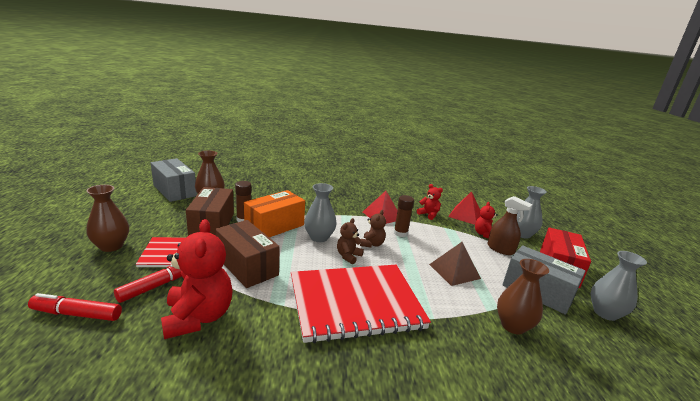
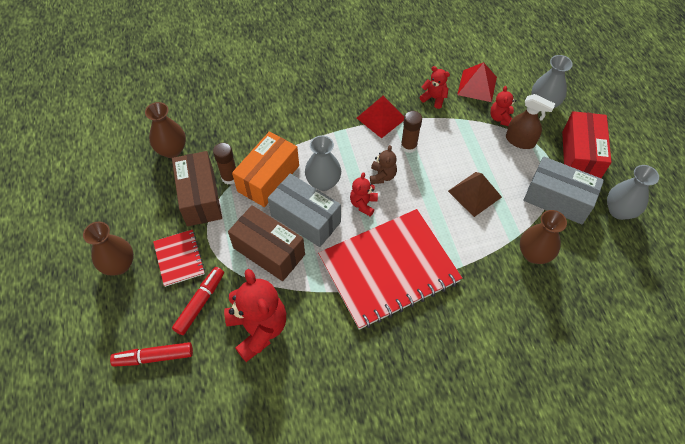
camera: 10 degrees left, 35 degrees up
(174, 190) = (120, 146): grey box -> grey box (305, 219)
(348, 256) = (363, 204): brown teddy bear -> red teddy bear

